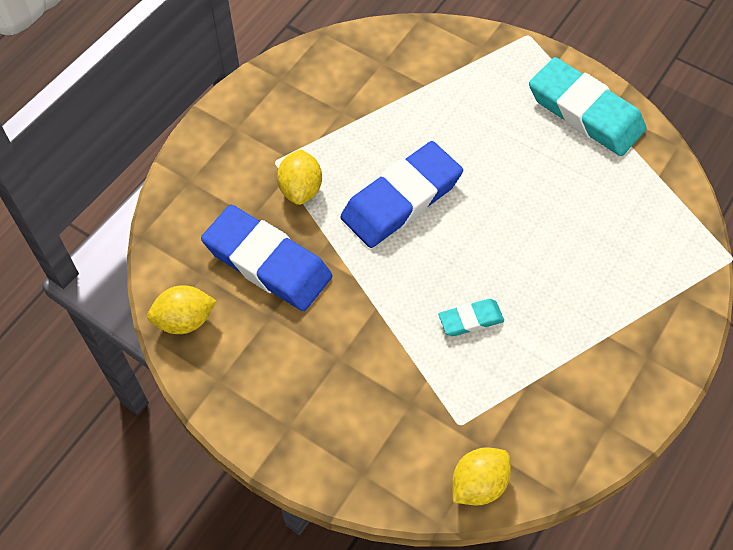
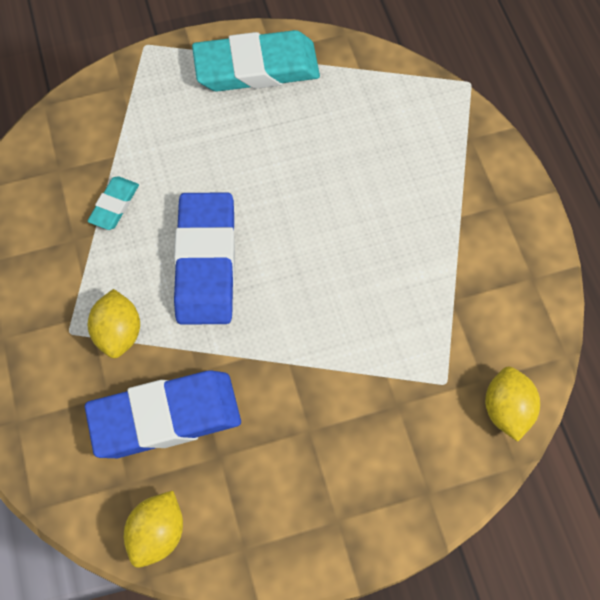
camera: 50 degrees left, 5 degrees up
(301, 189) = (118, 333): yellow lemon -> yellow lemon turned 45 degrees clockwise
(470, 319) = (363, 300): turquoise eraser -> turquoise eraser (114, 205)

